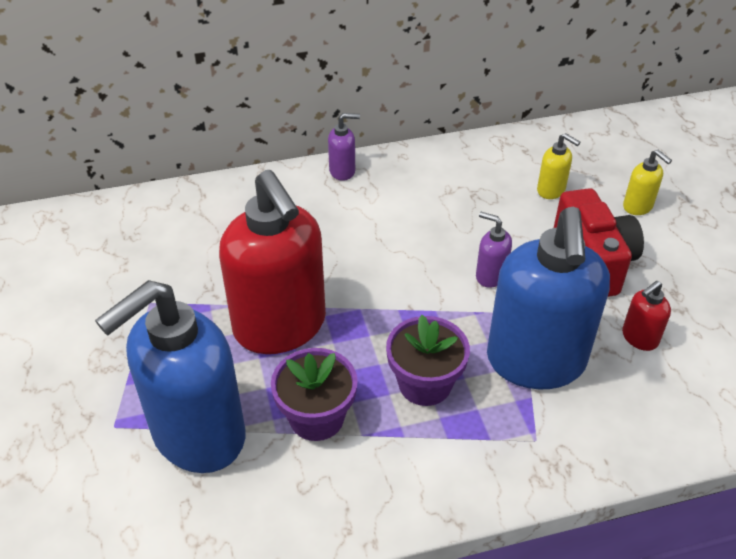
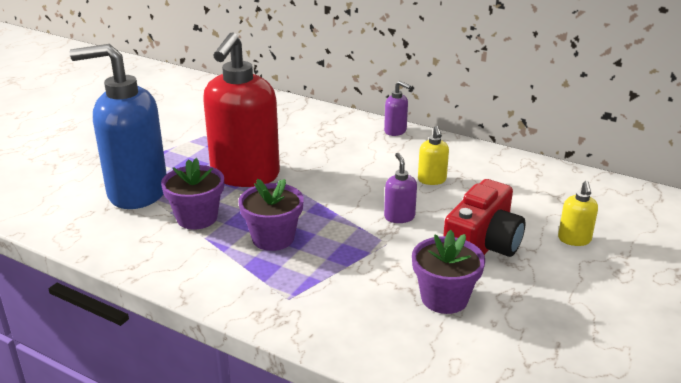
camera: 45 degrees right, 15 degrees down
(535, 362) = (353, 268): blue soap dispenser -> none
(551, 190) = (520, 201): yellow soap dispenser -> yellow soap dispenser (432, 180)
(639, 338) = (444, 298): red soap dispenser -> purple flower pot

